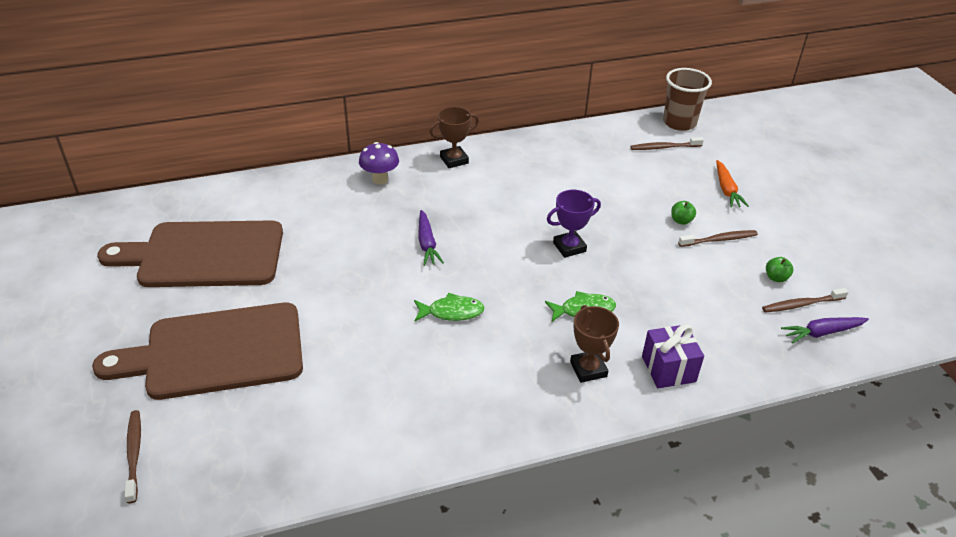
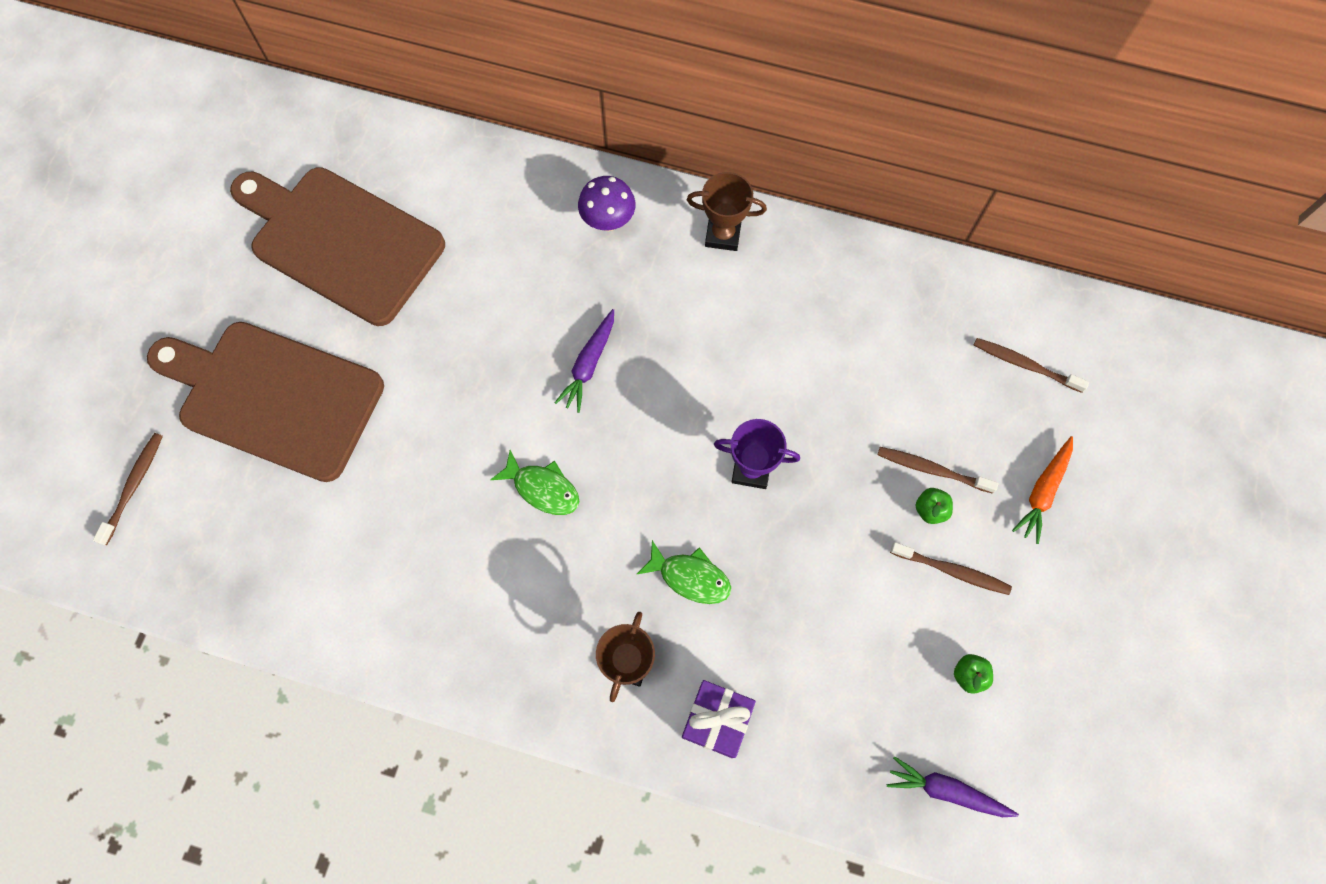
camera: 35 degrees right, 30 degrees up
(679, 123) = (1091, 328): brown cup -> none
(802, 304) = (962, 735): brown toothbrush -> brown toothbrush (932, 470)

